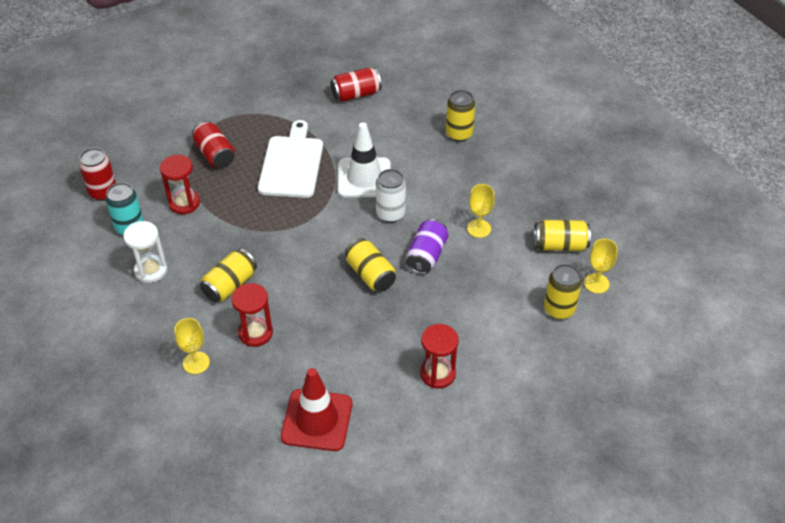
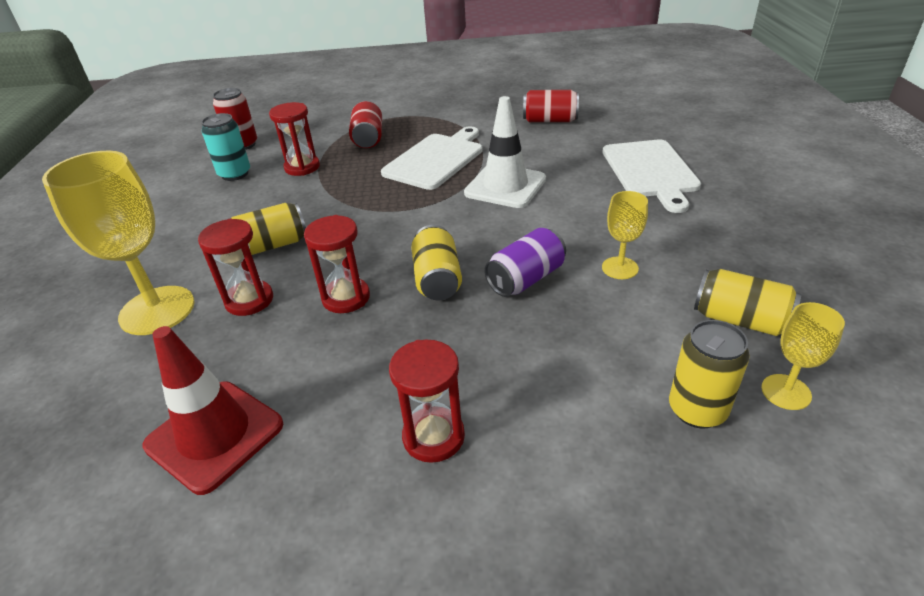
camera: 30 degrees right, 10 degrees down
(151, 270) = (213, 212): white hourglass -> none
(196, 363) = (157, 310): yellow goblet -> yellow goblet, size x1.97
(320, 308) = (346, 298): none -> red hourglass
(390, 214) = (511, 225): white can -> none
(459, 134) = (650, 171): yellow can -> white cutting board

